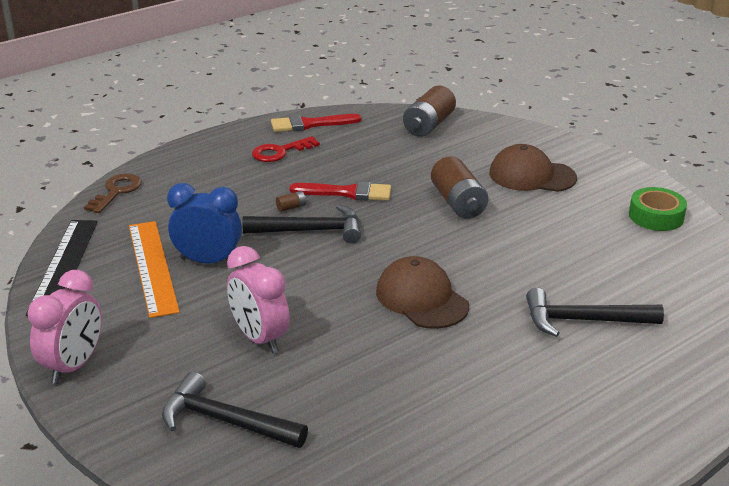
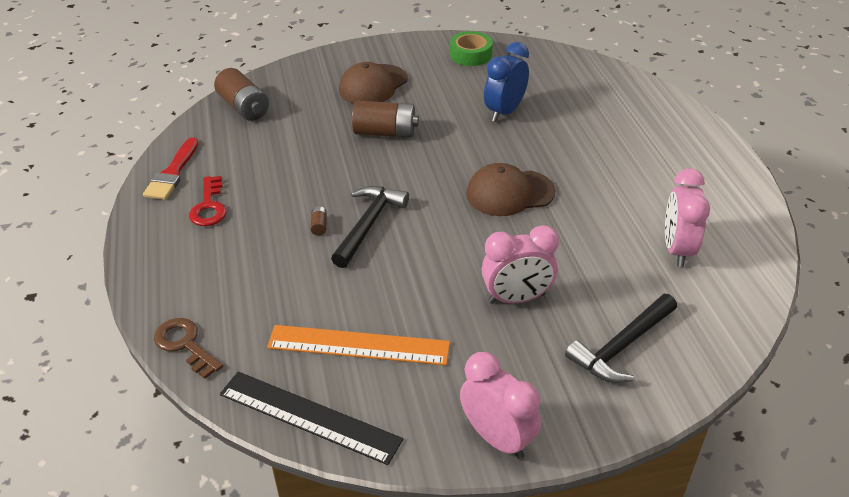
camera: 65 degrees left, 10 degrees up
(208, 261) = (374, 303): blue clock -> blue clock (504, 112)
(347, 193) = (321, 186): red brush -> none
(411, 437) = (677, 249): none -> pink clock
(583, 320) = (578, 129): black hammer -> none

